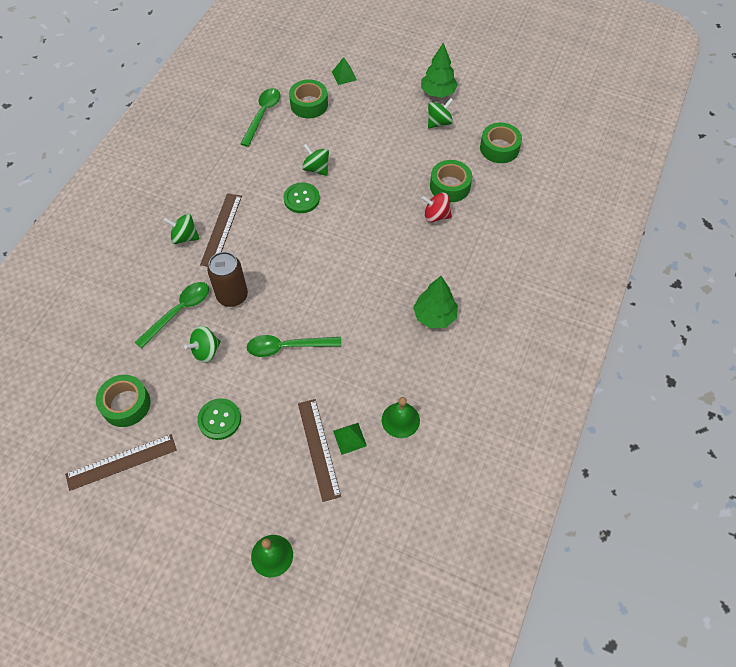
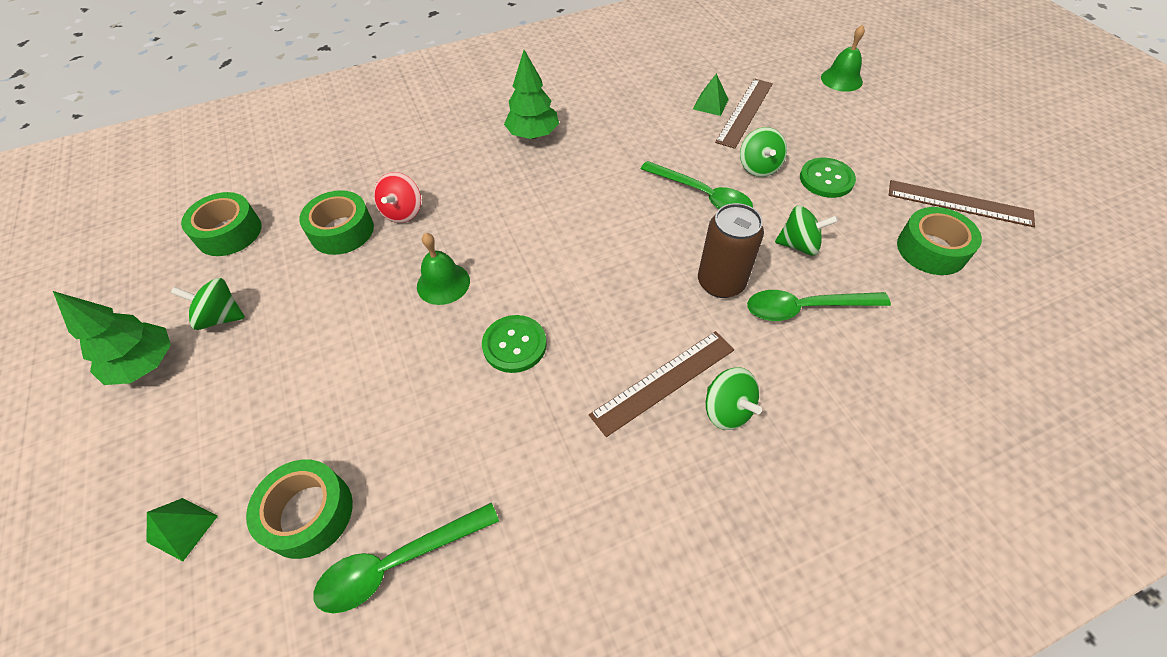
camera: 135 degrees left, 5 degrees down
(316, 168) = (444, 376): green spinning top -> green spinning top (758, 167)
(400, 420) = (654, 92): green bell -> green bell (443, 283)
(436, 216) = (403, 212): red spinning top -> red spinning top turned 45 degrees clockwise

